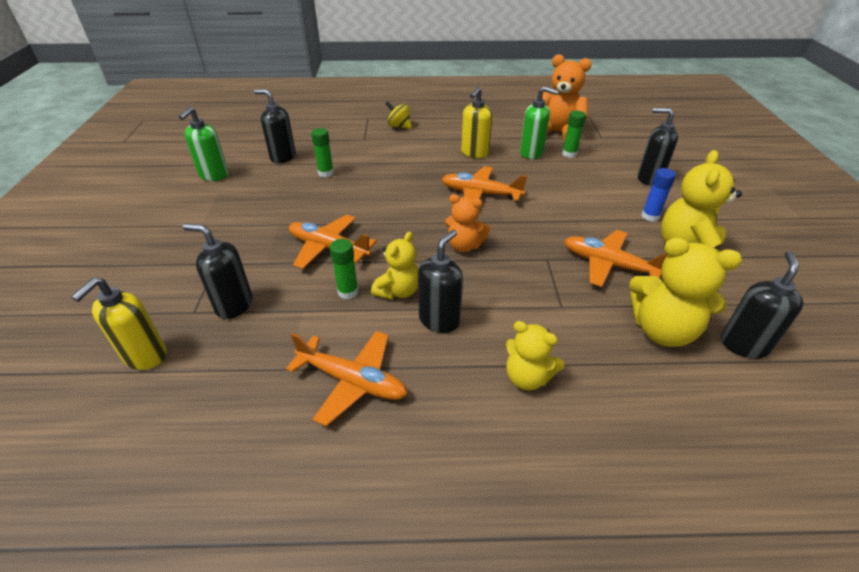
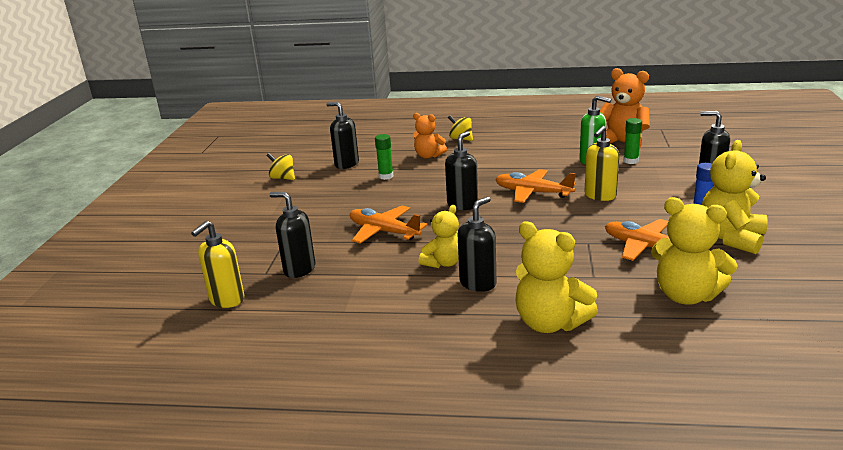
camera: 10 degrees right, 15 degrees down
(214, 175) = (283, 178): green soap dispenser -> yellow spinning top
(348, 292) = (398, 262): green glue stick -> none
(353, 381) = (397, 320): orange plane -> none
(464, 246) = (510, 232): orange teddy bear -> orange teddy bear (428, 156)
(474, 153) = (533, 160): yellow soap dispenser -> yellow soap dispenser (600, 196)
(527, 377) = (550, 323): yellow teddy bear -> yellow teddy bear, size x1.59
(743, 345) = (763, 307): black soap dispenser -> black soap dispenser (462, 205)

